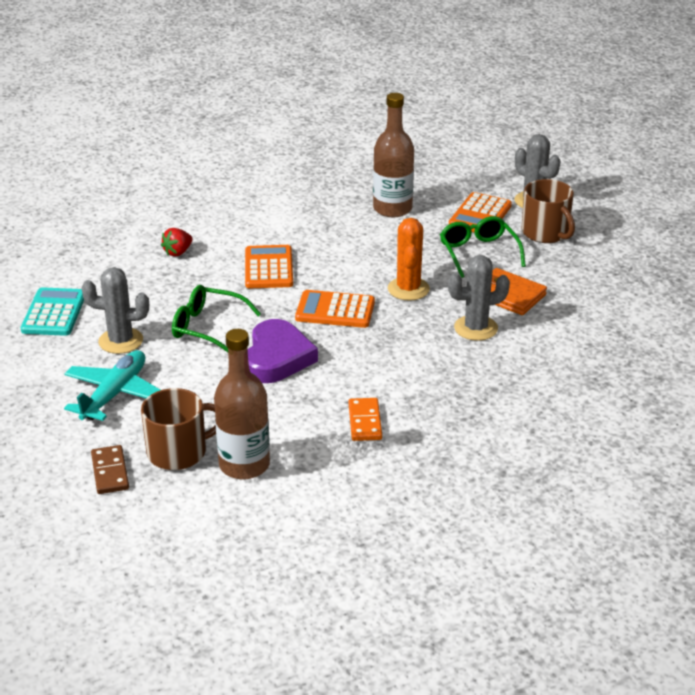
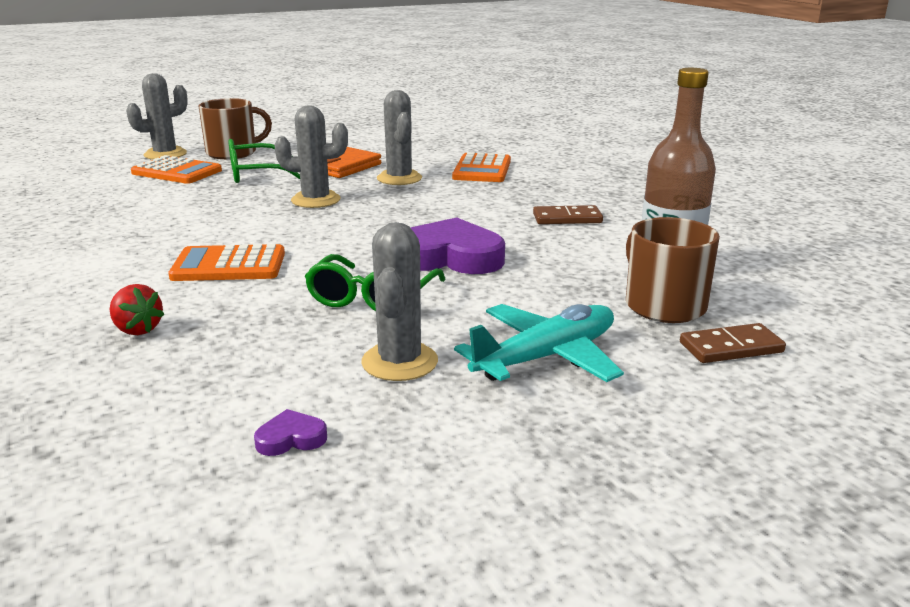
camera: 90 degrees left, 10 degrees down
(54, 313) = (291, 438): turquoise calculator -> purple heart
(114, 394) = (546, 357): turquoise plane -> turquoise plane turned 120 degrees clockwise
(335, 310) = (350, 230): orange calculator -> orange calculator (482, 169)
(365, 422) = (567, 218): orange domino -> brown domino
(392, 209) = (125, 204): brown bottle -> none
(408, 289) = (316, 200): orange cactus -> grey cactus

